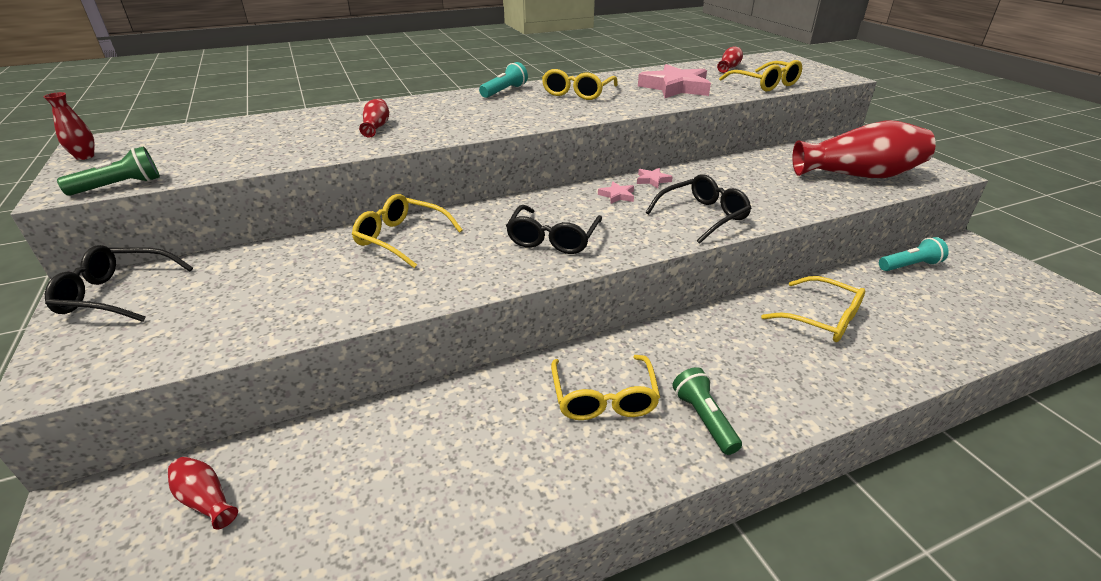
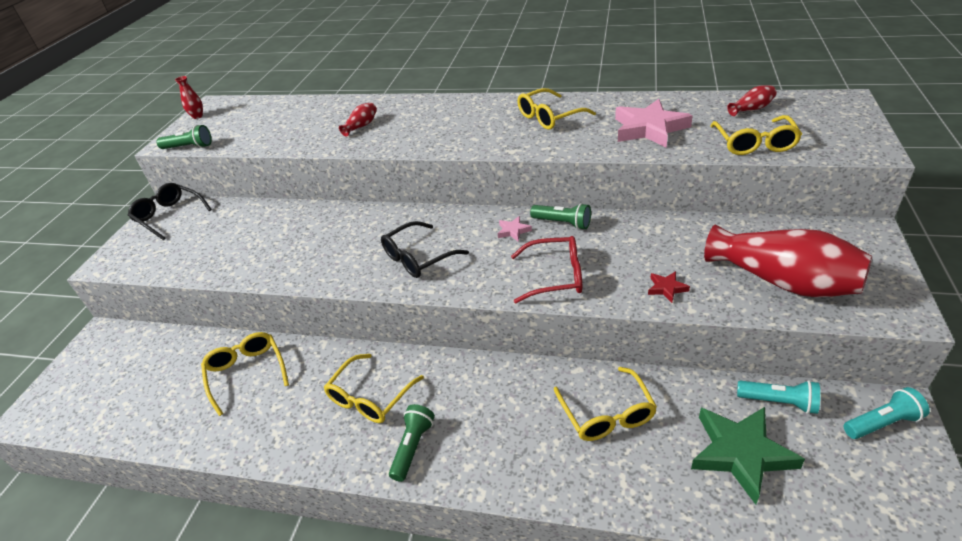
camera: 40 degrees right, 5 degrees up
(206, 500) = (142, 357): red vase -> none
(401, 238) = (330, 223): yellow glasses -> yellow glasses (247, 373)
(504, 91) = (493, 103): turquoise flashlight -> turquoise flashlight (882, 423)
(652, 180) = (562, 223): pink star -> green flashlight
(703, 216) = (555, 276): black glasses -> red glasses
(795, 200) = (666, 288): none -> red star
(933, 305) = (741, 453): none -> green star

